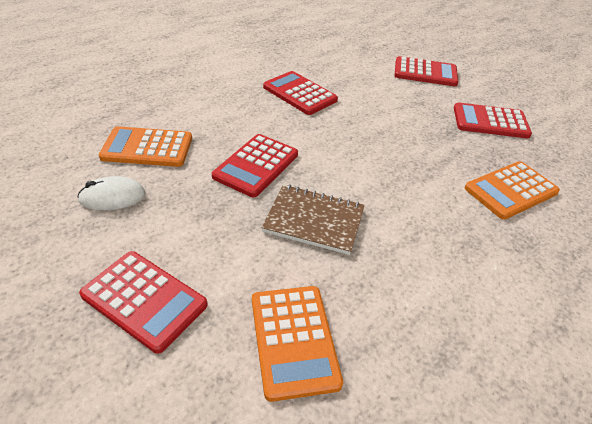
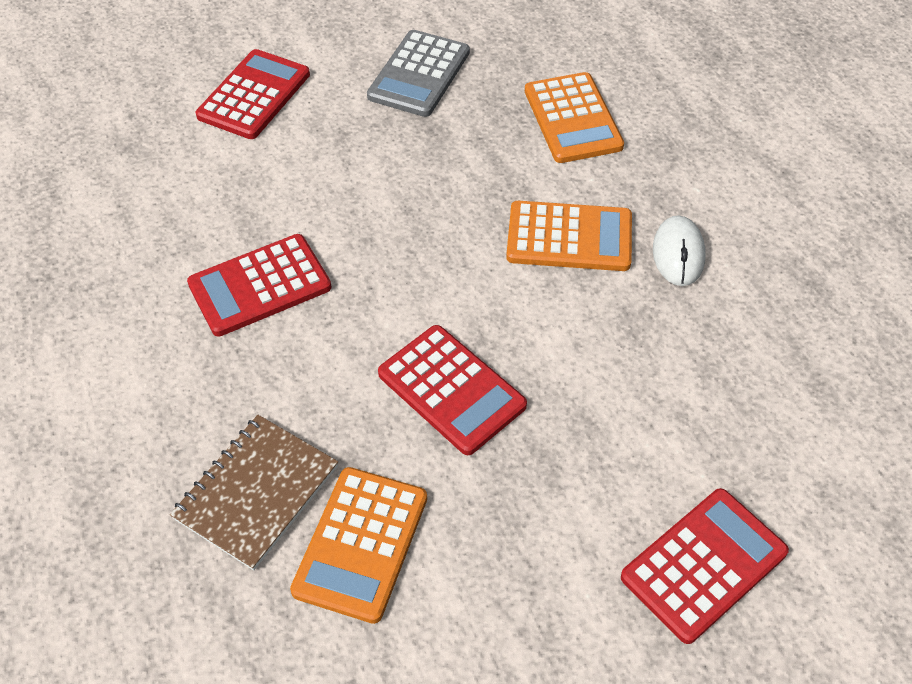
camera: 70 degrees left, 10 degrees up
(112, 197) = (485, 602): white mouse -> white mouse (678, 254)
(294, 340) = (780, 411): orange calculator -> orange calculator (569, 237)
(314, 220) = (589, 344): brown notebook -> brown notebook (256, 492)
(490, 122) = (419, 74): red calculator -> grey calculator

